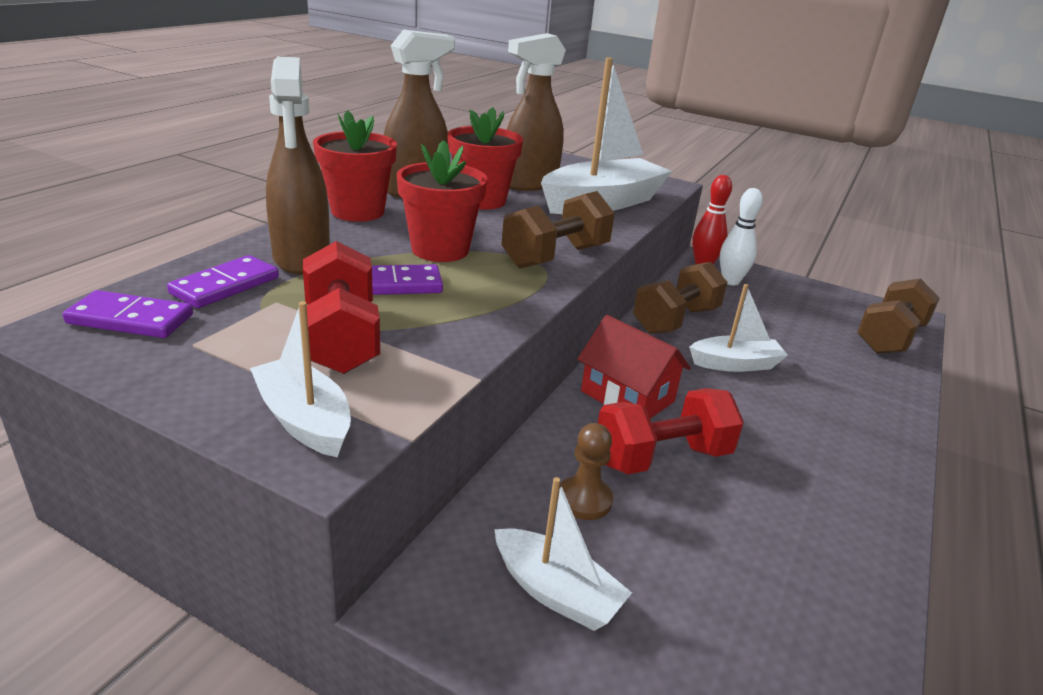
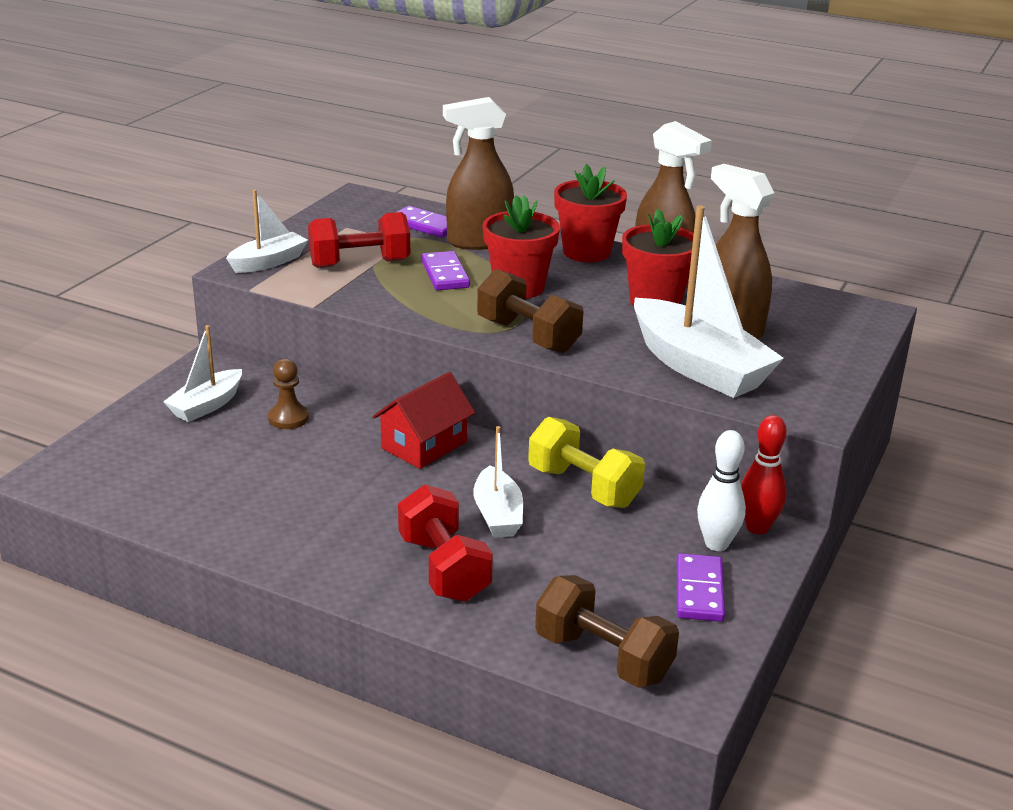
camera: 90 degrees right, 0 degrees up
(130, 319) = (372, 209): purple domino -> purple domino (699, 591)
(662, 457) = (338, 455): red dumbbell -> red dumbbell (443, 568)
(675, 320) = (583, 487): brown dumbbell -> yellow dumbbell

